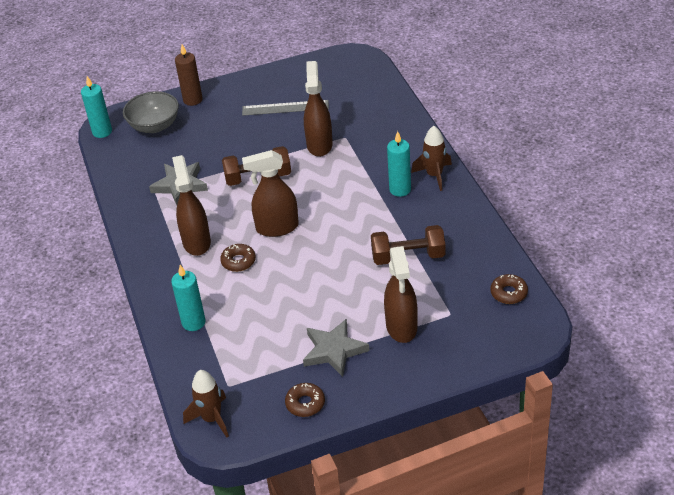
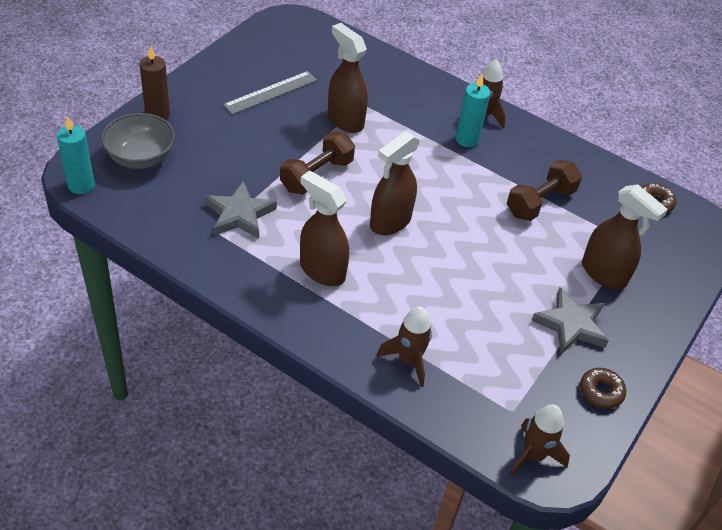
camera: 45 degrees left, 5 degrees up
(193, 322) = (408, 360): turquoise candle -> brown rocket
(238, 261) = (387, 273): brown donut -> none

